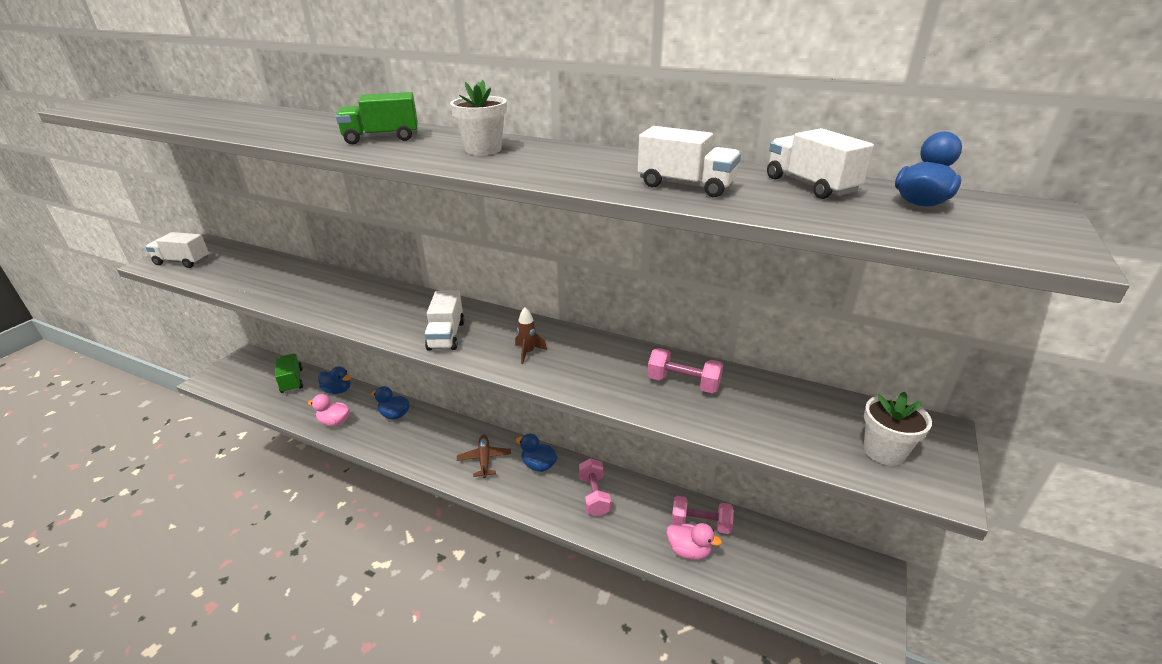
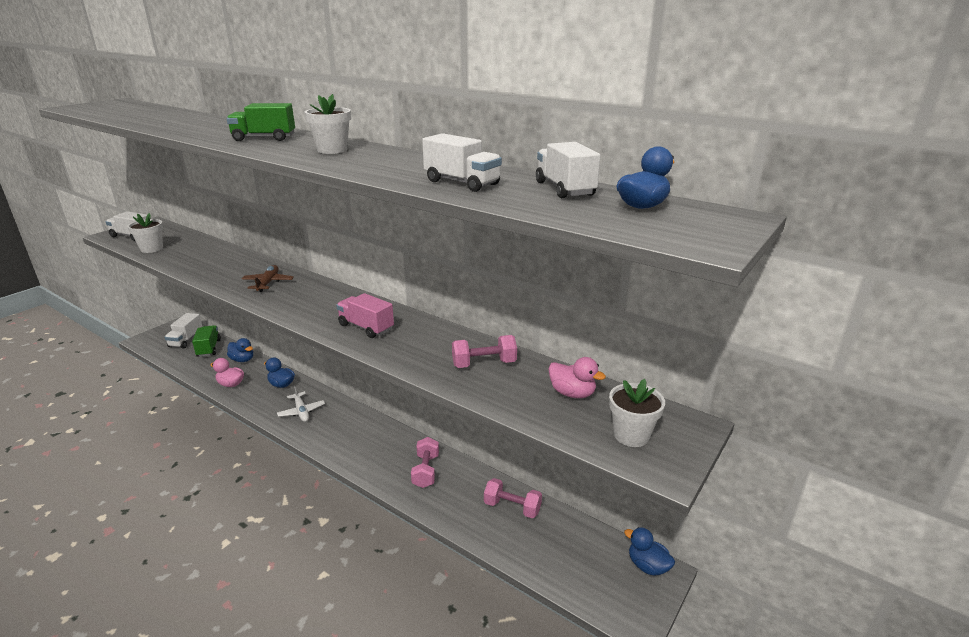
camera: 10 degrees right, 5 degrees down
(216, 276) = (152, 249): none -> white flower pot
(430, 444) = (301, 411): none -> white plane
(446, 335) = (307, 308): white truck -> white truck (186, 340)
(484, 459) = (343, 429): brown plane -> brown plane (268, 283)
(528, 353) = (366, 327): brown rocket -> pink truck
(538, 465) = (387, 440): blue duck -> blue duck (647, 566)
(683, 383) = (484, 364): pink dumbbell -> pink dumbbell turned 45 degrees counterclockwise
(689, 550) = (492, 527): pink duck -> pink duck (572, 393)

